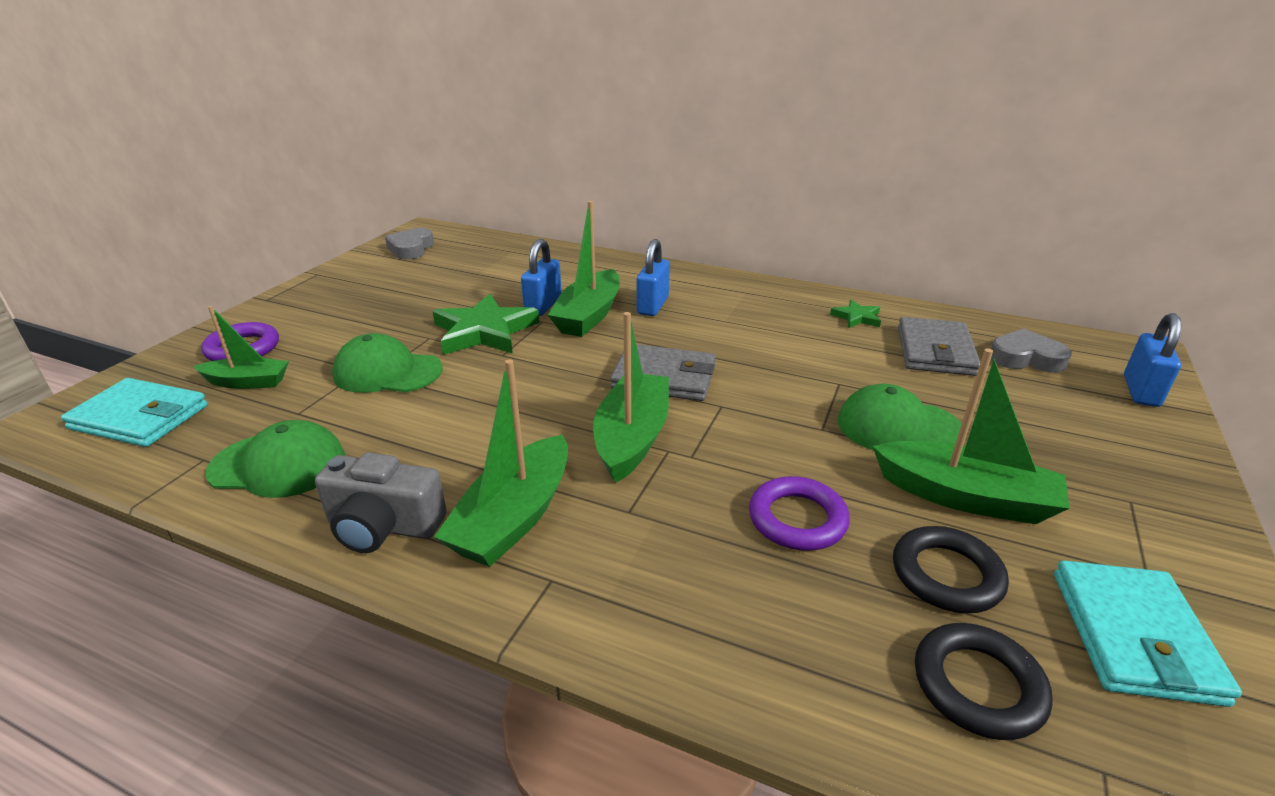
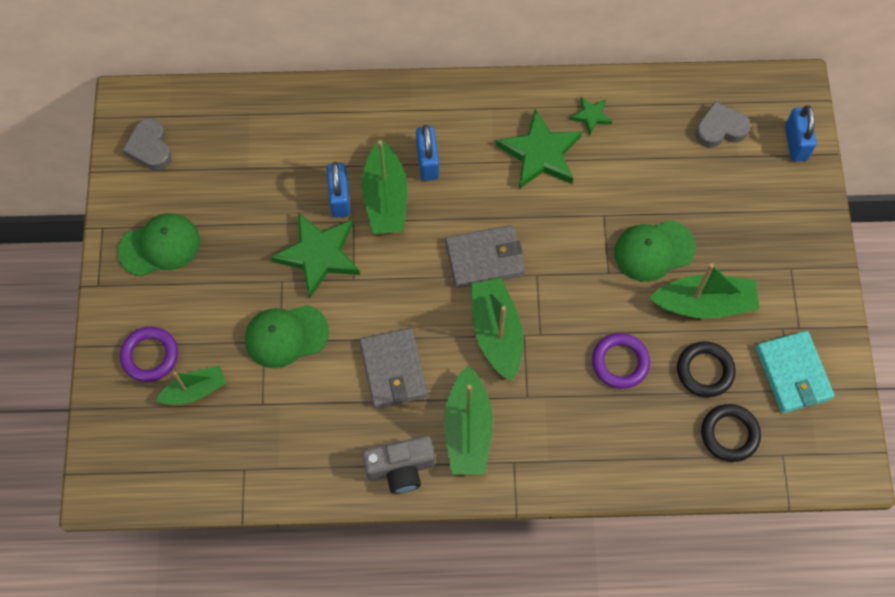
camera: 25 degrees left, 35 degrees up
(140, 417) = (159, 455): turquoise wallet -> none
(278, 465) = (296, 453): green cap -> green cap (160, 246)
(782, 326) = (540, 153): none -> green star
(935, 351) = (658, 144): grey wallet -> grey wallet (393, 370)

